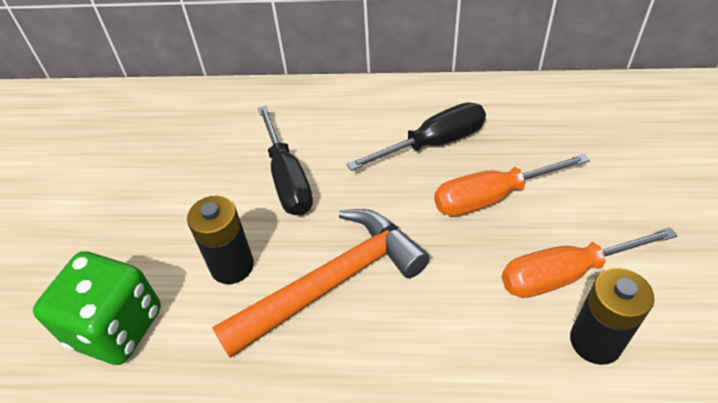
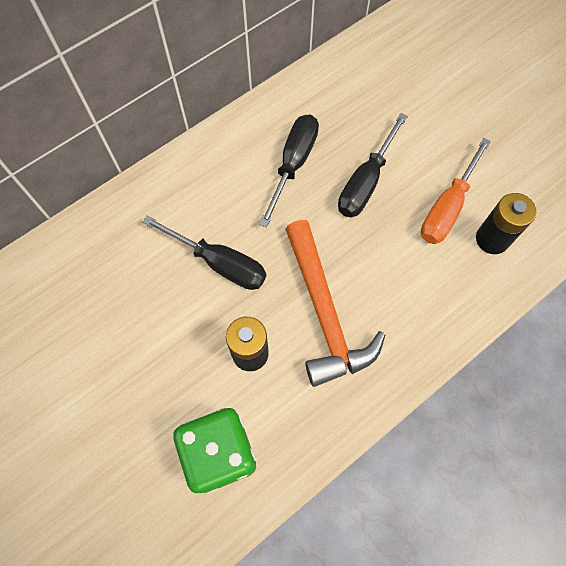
camera: 45 degrees left, 20 degrees up
(333, 282) = (325, 313): orange hammer -> orange hammer turned 150 degrees clockwise
(492, 197) = (366, 182): orange screwdriver -> black screwdriver

